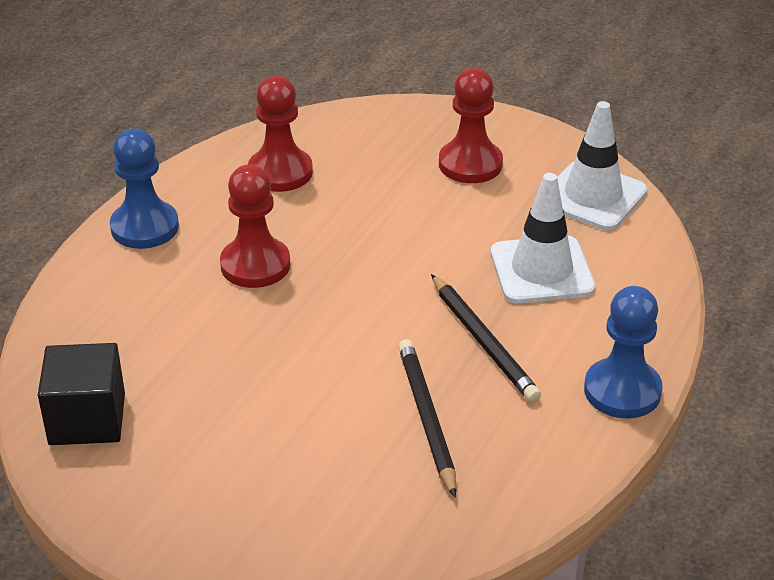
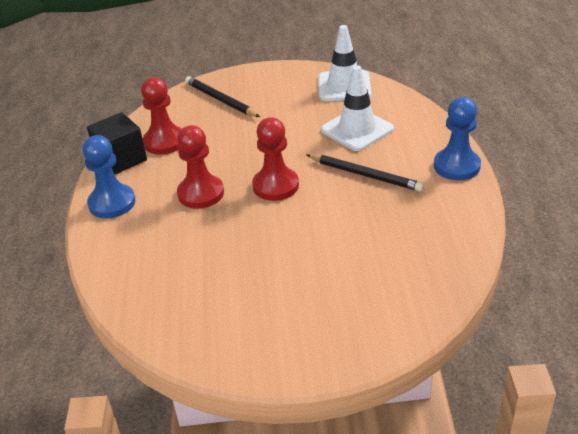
camera: 30 degrees left, 0 degrees up
(87, 419) = (186, 321): black cube -> black cube (121, 159)
(427, 418) = (377, 224): black pencil -> black pencil (220, 100)
(470, 164) = (266, 96): red pawn -> red pawn (275, 186)

